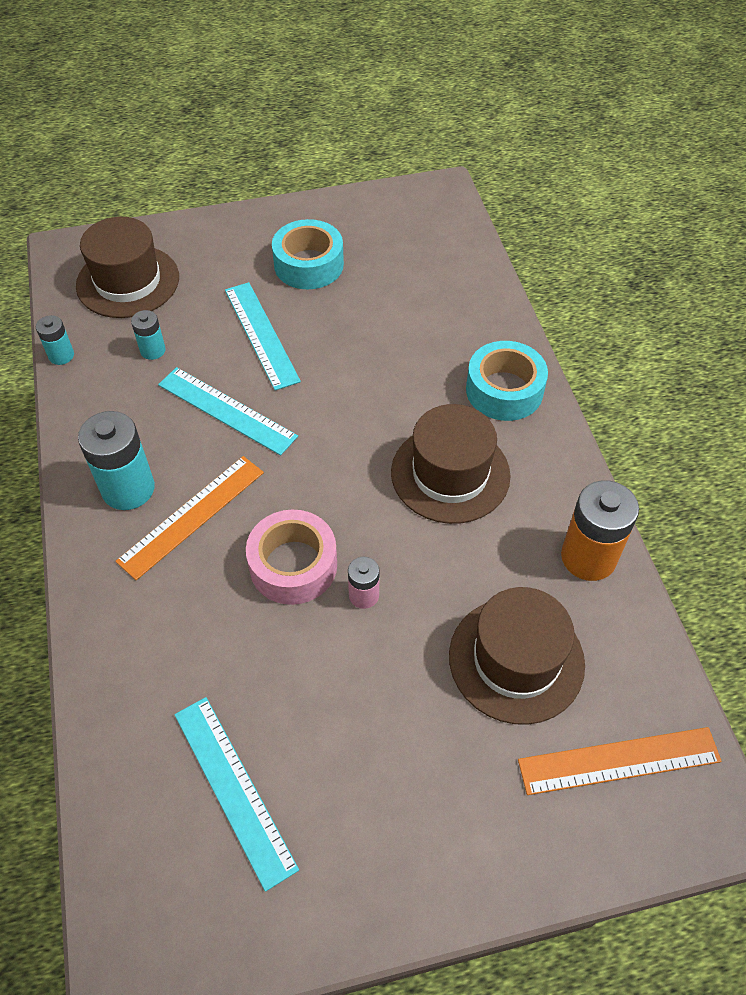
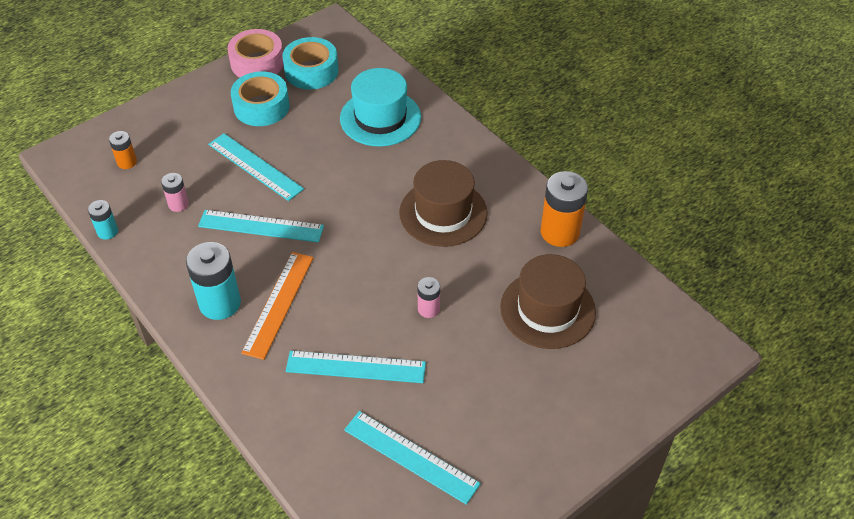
camera: 25 degrees left, 5 degrees down
(128, 281) = (127, 162): brown hat -> orange battery
(153, 350) = (178, 204): turquoise battery -> pink battery
(234, 636) = (356, 367): none -> turquoise ruler
(293, 565) = (370, 308): pink tape -> pink tape (257, 63)
(439, 324) = (380, 118): none -> turquoise hat
(504, 390) = (450, 147): turquoise tape -> turquoise tape (311, 71)
(619, 760) = (639, 342): orange ruler -> none

